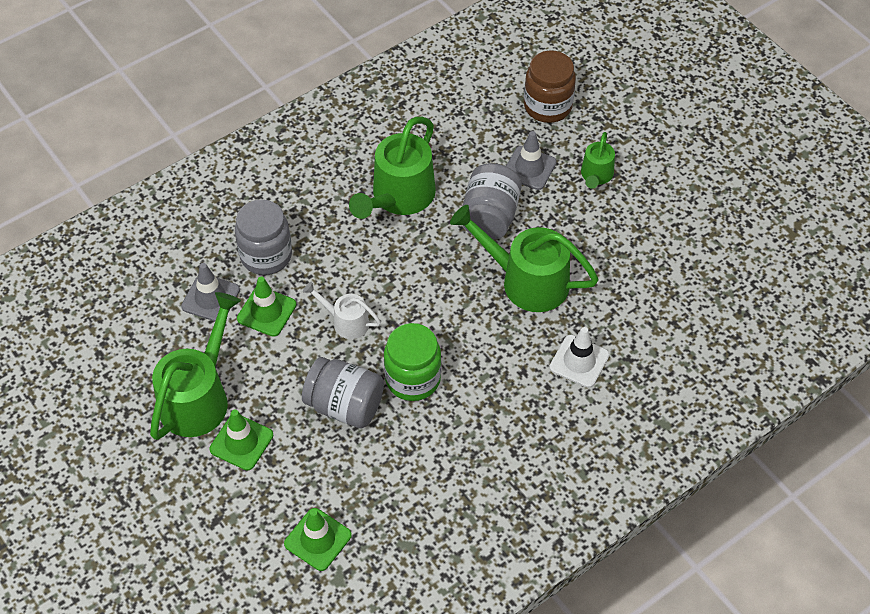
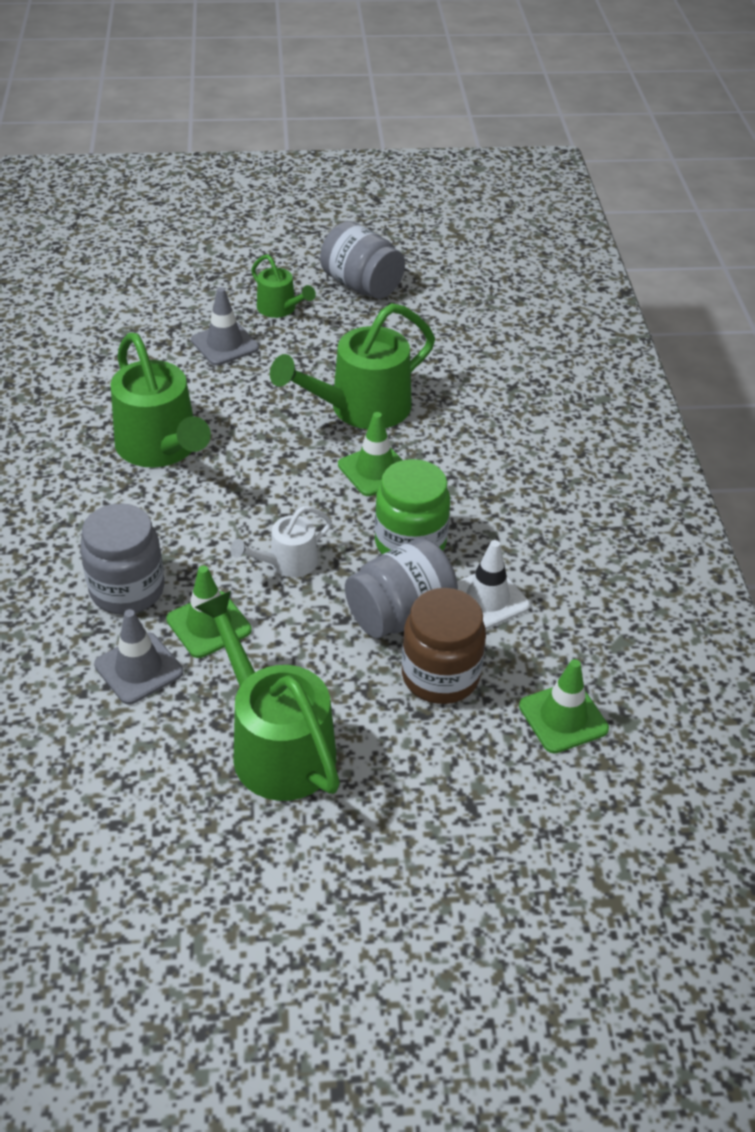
camera: 60 degrees left, 10 degrees down
(241, 442) = (376, 730): green traffic cone -> green traffic cone (375, 470)
(490, 217) = (257, 396): grey jar -> grey jar (361, 285)
(547, 106) = (162, 299): brown jar -> brown jar (440, 676)
(579, 361) = (488, 418): white traffic cone -> white traffic cone (487, 599)

